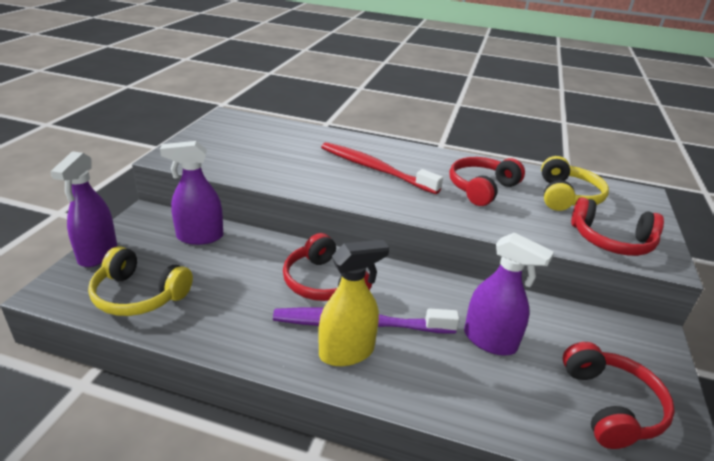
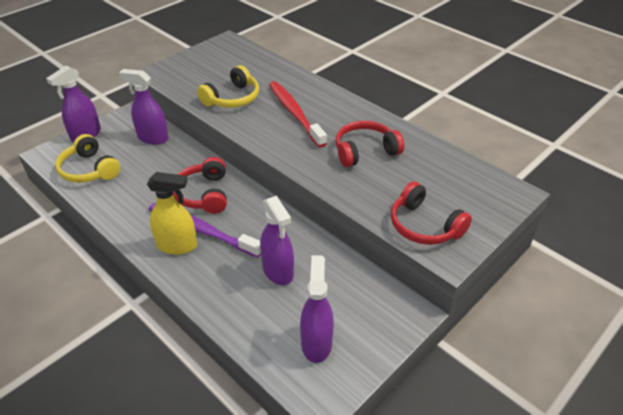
camera: 30 degrees right, 10 degrees up
(567, 196) = (435, 177): yellow headphones -> yellow headphones (232, 98)
(610, 406) = (316, 343): red headphones -> purple spray bottle

